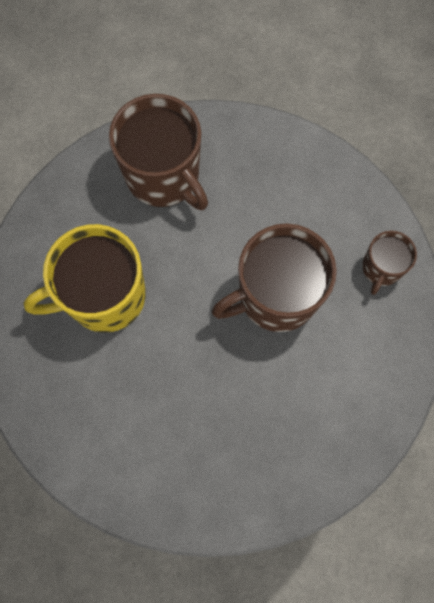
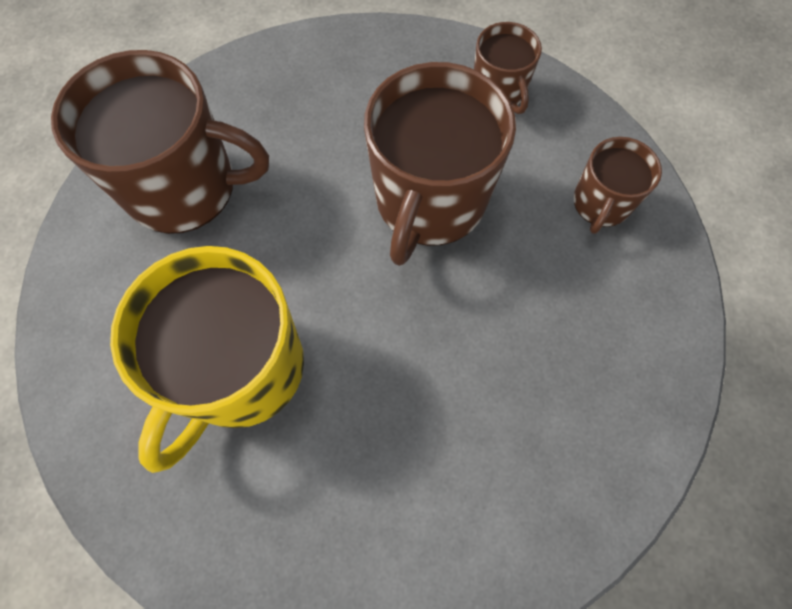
camera: 45 degrees left, 5 degrees down
(365, 382) = (601, 204): none -> brown mug

